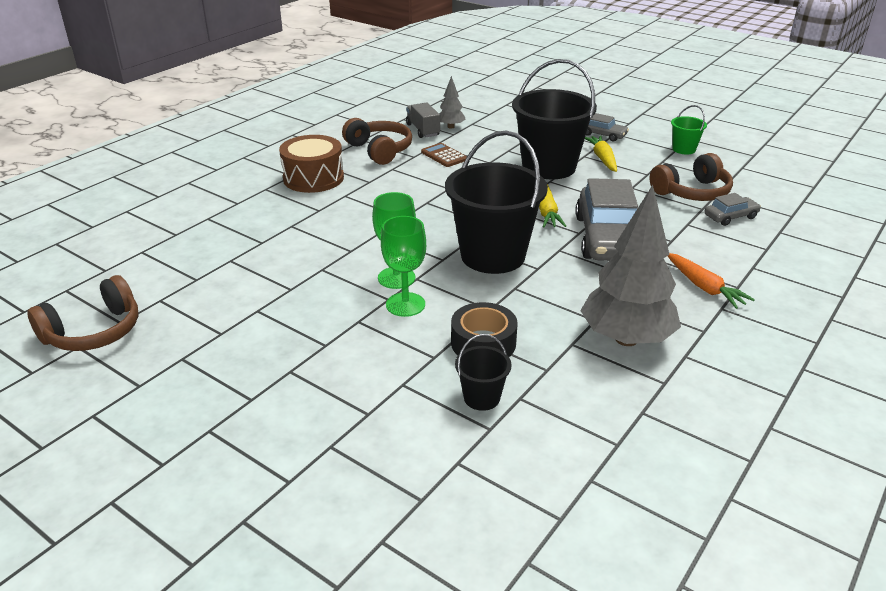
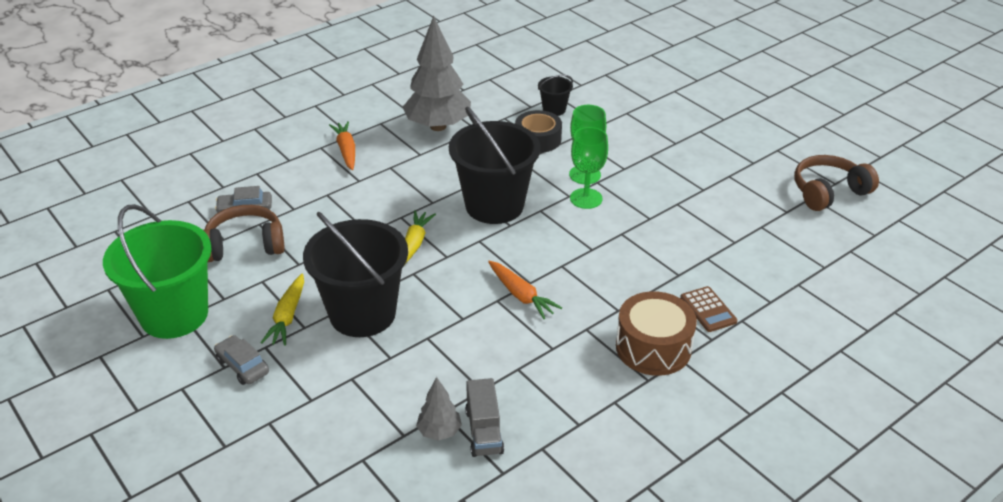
camera: 165 degrees left, 5 degrees up
(379, 150) = (560, 391): brown headphones -> none
(430, 193) = (521, 295): none -> orange carrot
(444, 156) = (478, 361): brown calculator -> brown calculator (708, 310)
(607, 238) = (381, 206): grey car -> none
(684, 149) = (174, 315): green bucket -> green bucket, size x2.25

